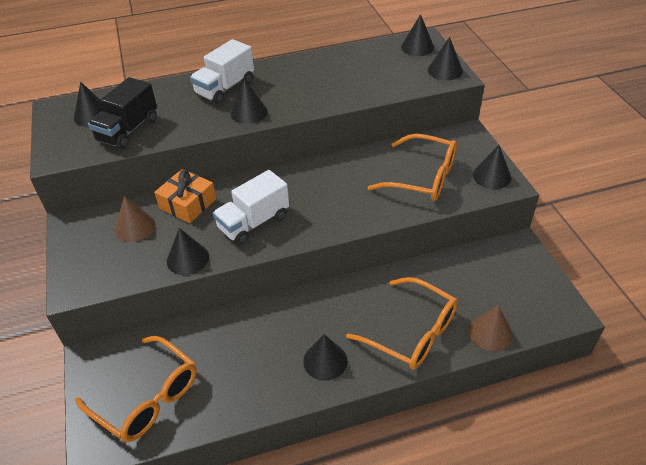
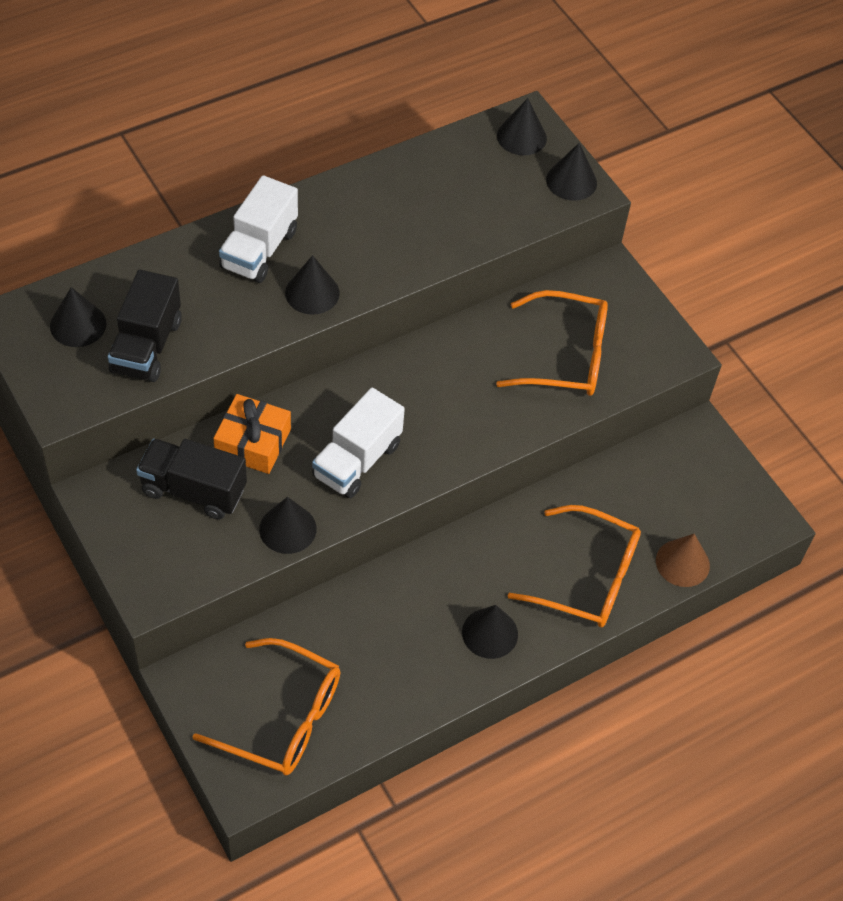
camera: 20 degrees left, 10 degrees up
(135, 227) = (193, 490): brown cone -> black truck
(492, 176) = (656, 342): black cone -> none

